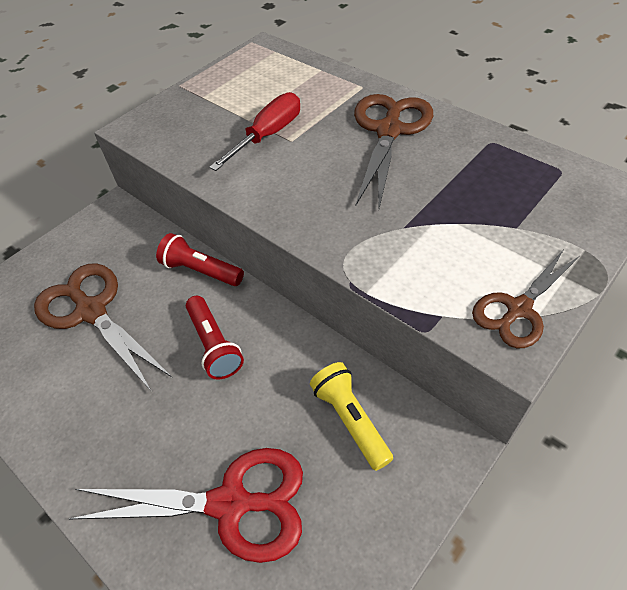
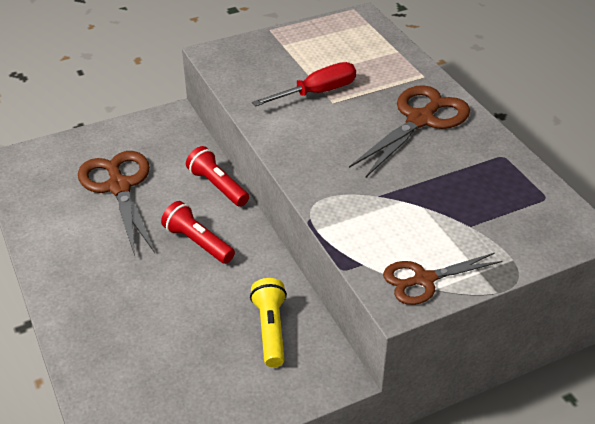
camera: 20 degrees right, 10 degrees down
(214, 345) = (198, 242): red flashlight -> red flashlight turned 135 degrees clockwise
(231, 503) = (152, 347): red scissors -> none

